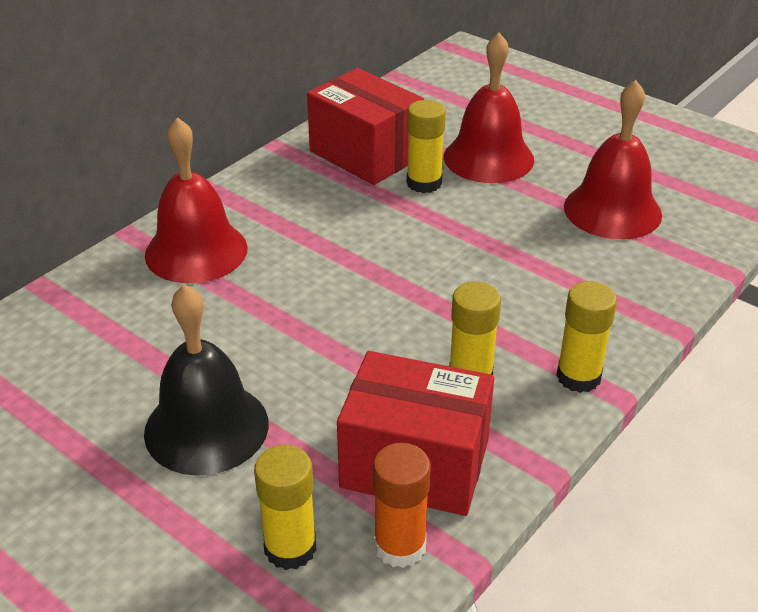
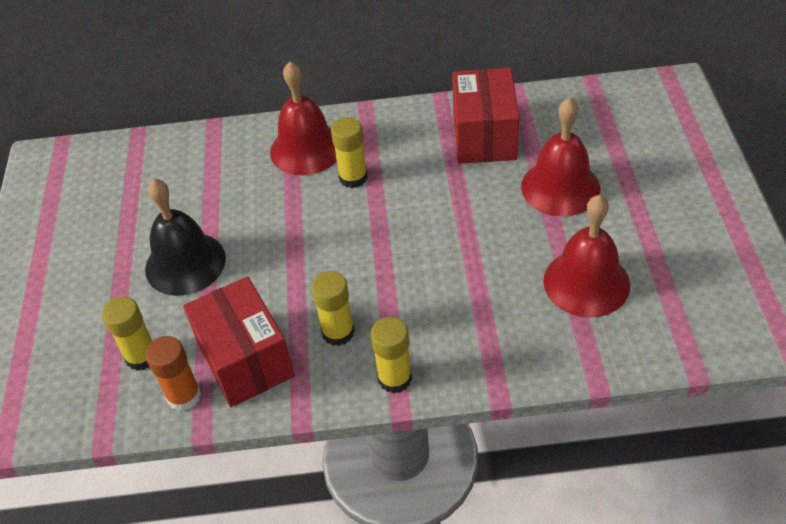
camera: 50 degrees right, 10 degrees up
(424, 183) = (491, 181): yellow glue stick -> yellow glue stick (353, 178)

